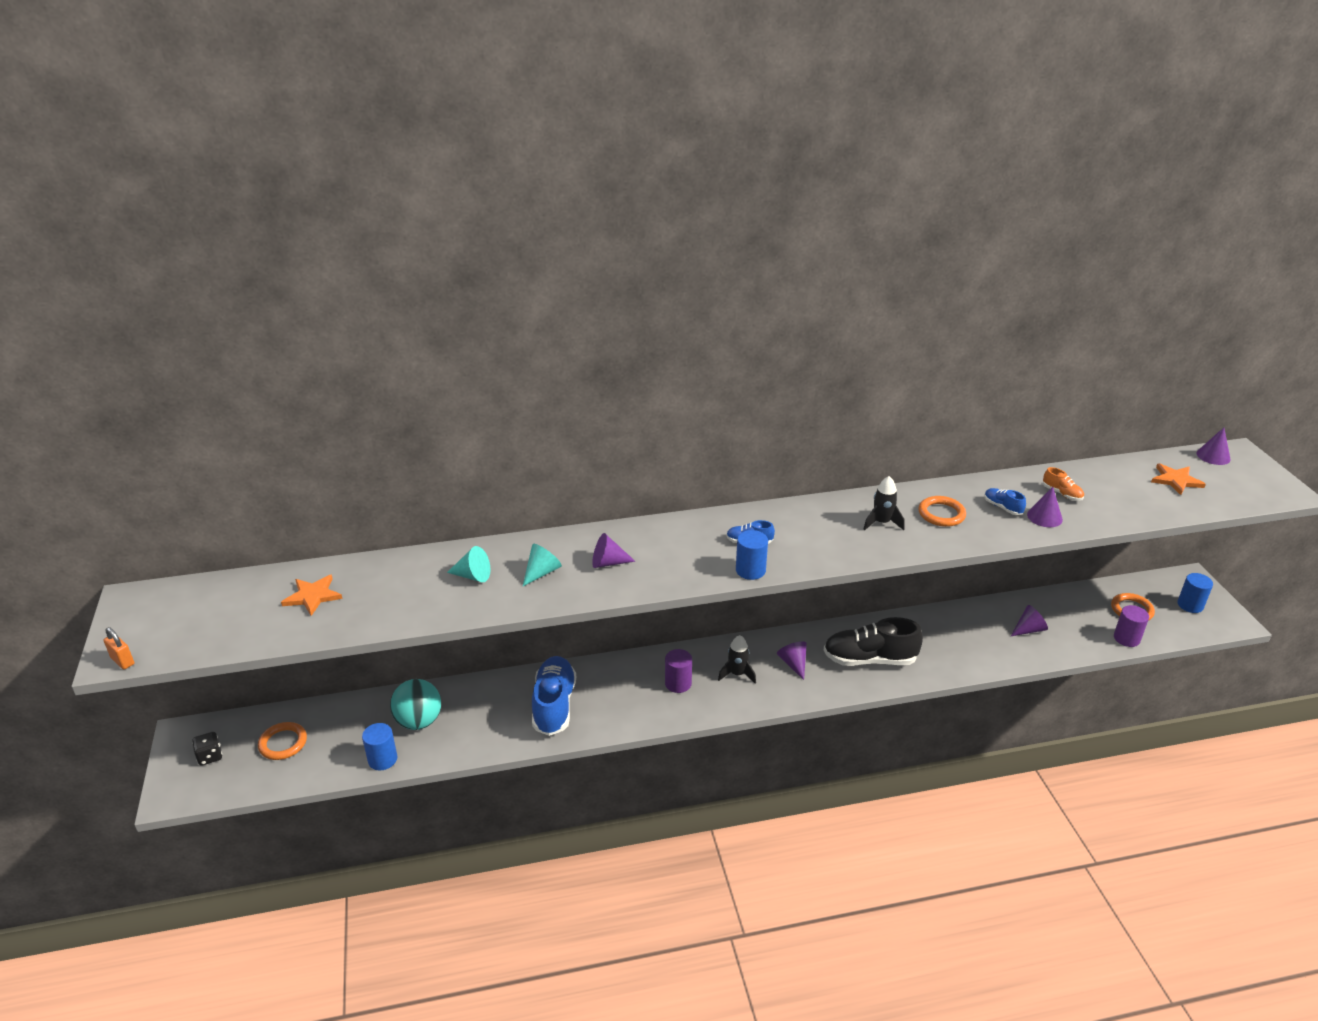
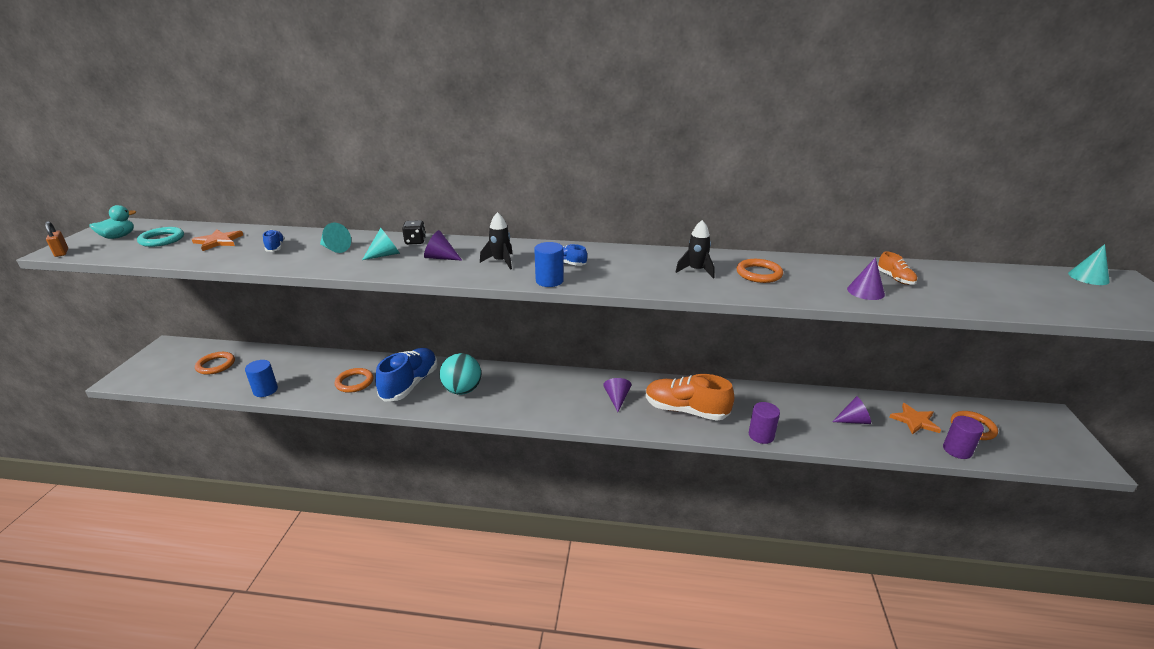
camera: 20 degrees right, 5 degrees down
(165, 618) = (118, 237): none -> turquoise duck
(210, 756) = (167, 362): black dice -> black dice (415, 241)
(233, 609) = (162, 239): none -> turquoise ring
(419, 721) = (310, 372): turquoise ball -> turquoise ball (462, 390)
(485, 720) = (354, 382): none -> orange ring
(678, 683) = (513, 391): purple cylinder -> purple cylinder (761, 435)
(737, 674) = (565, 395): black rocket -> black rocket (500, 261)
(869, 659) = (686, 410): black shoe -> orange shoe
(1002, 507) = (824, 278): blue shoe -> blue shoe (275, 247)
(1175, 480) = (1033, 288): orange star -> orange star (914, 421)
(1190, 605) = (1042, 437): blue cylinder -> none
(1213, 456) = (1088, 277): purple cone -> turquoise cone

